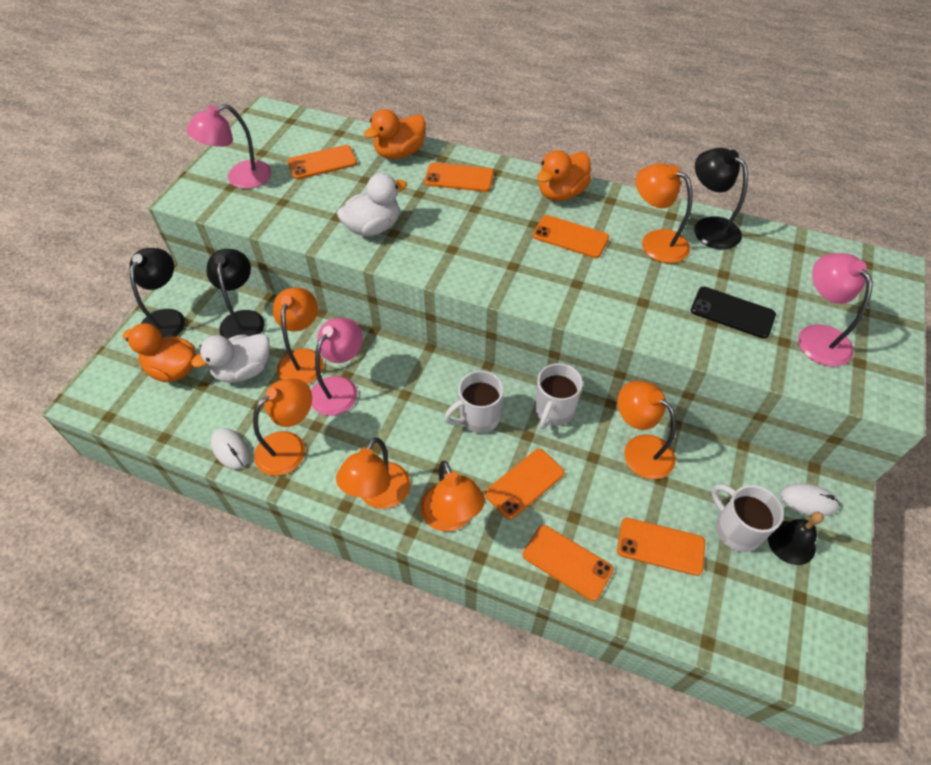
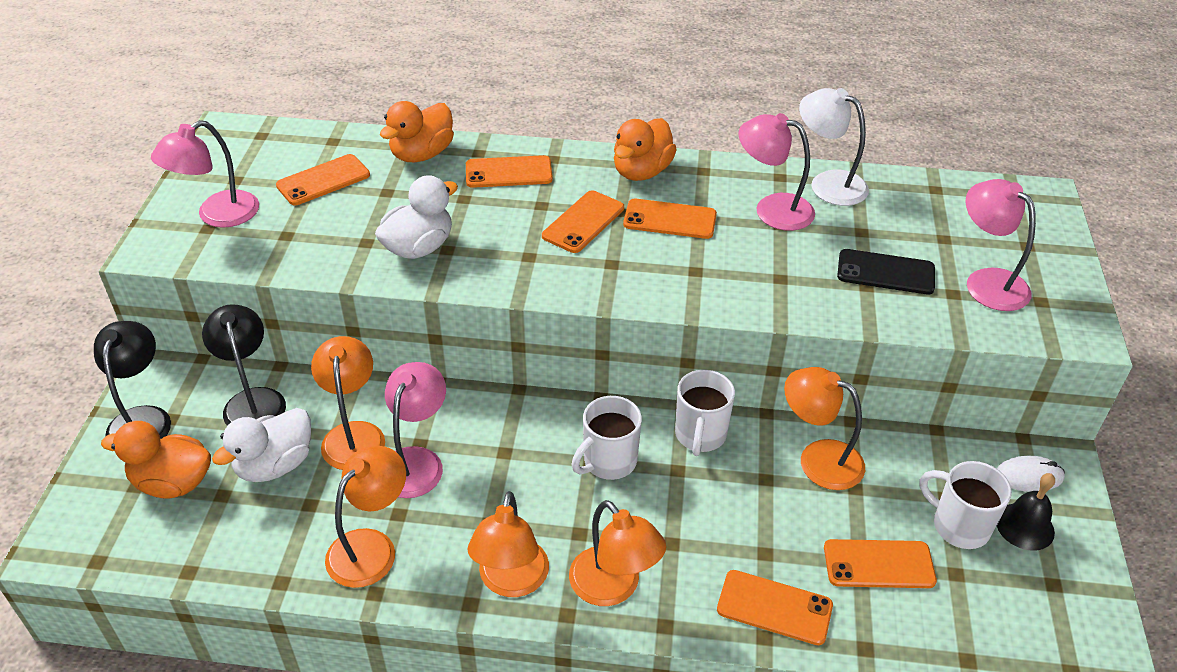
camera: 15 degrees left, 10 degrees down
(230, 449) = (289, 567): white mouse -> none
(525, 483) = (692, 527): orange phone -> orange phone (583, 222)
(655, 242) = (772, 209): orange lamp -> pink lamp
(709, 227) = (828, 183): black lamp -> white lamp

